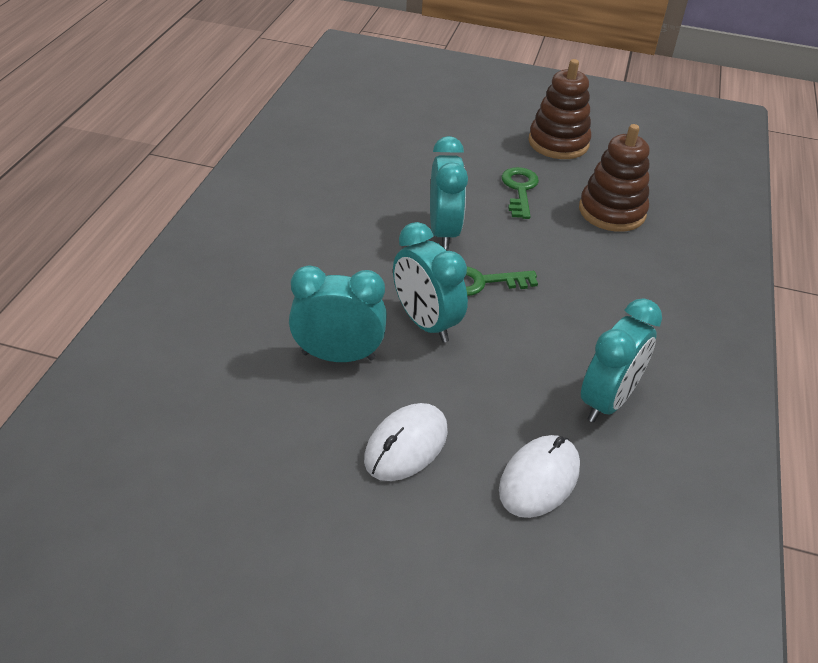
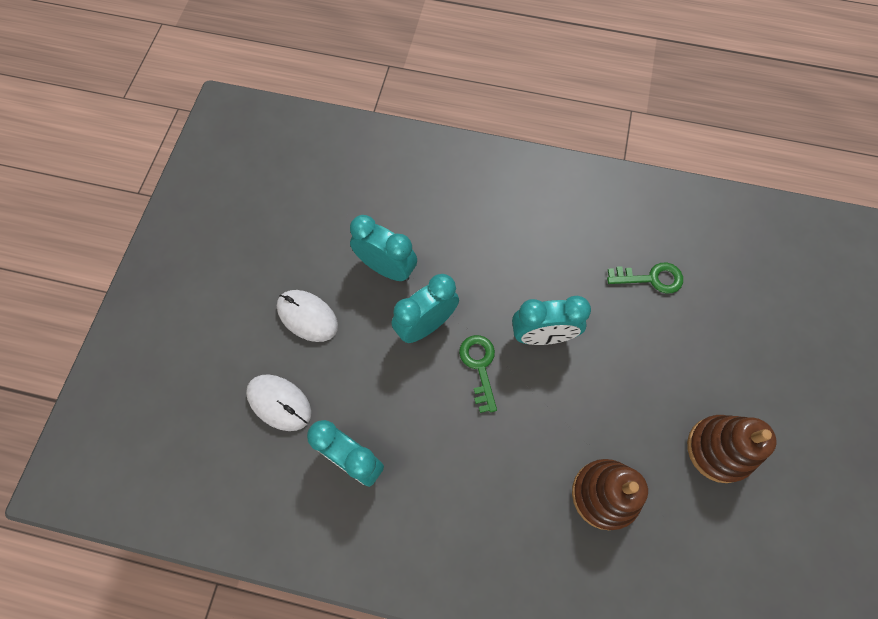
camera: 90 degrees right, 25 degrees up
(338, 356) = (386, 268): turquoise clock -> turquoise clock turned 60 degrees counterclockwise
(519, 190) = (621, 404): green key -> green key (651, 278)

